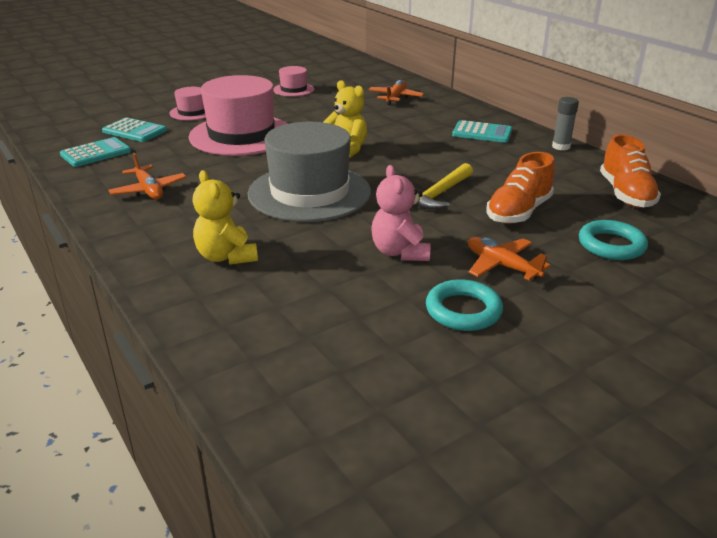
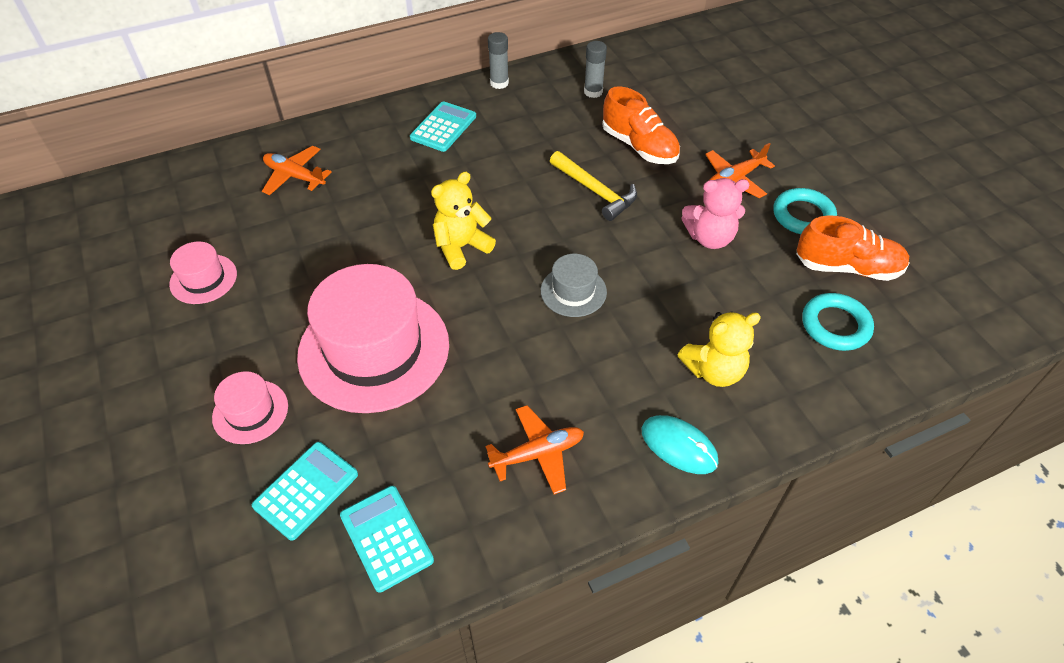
camera: 80 degrees left, 20 degrees up
(147, 242) = (679, 446): none -> turquoise mouse
(309, 193) = (573, 291): grey hat -> grey hat, size x0.47
(587, 186) = (593, 92): none -> grey glue stick
(611, 245) = (703, 110): turquoise ring -> turquoise ring (835, 325)
(625, 194) = (613, 75): orange shoe -> orange shoe (847, 267)

